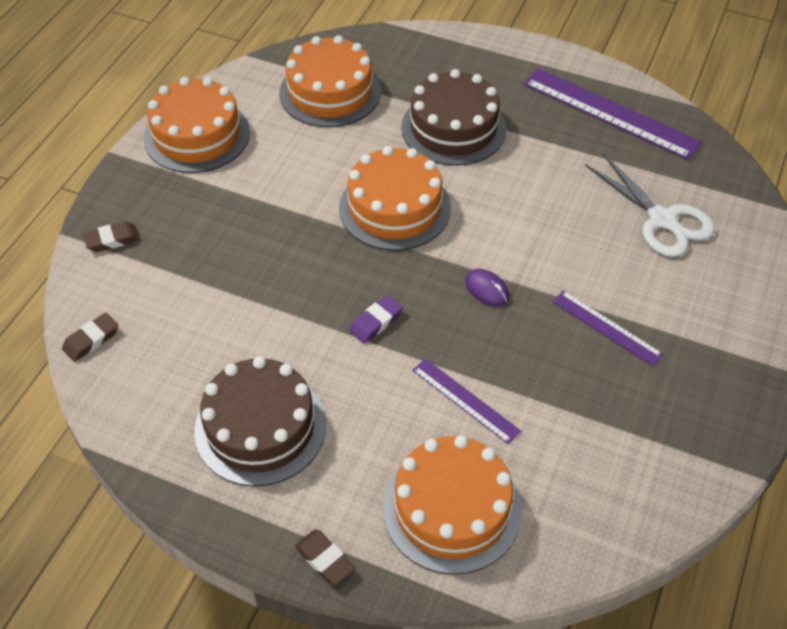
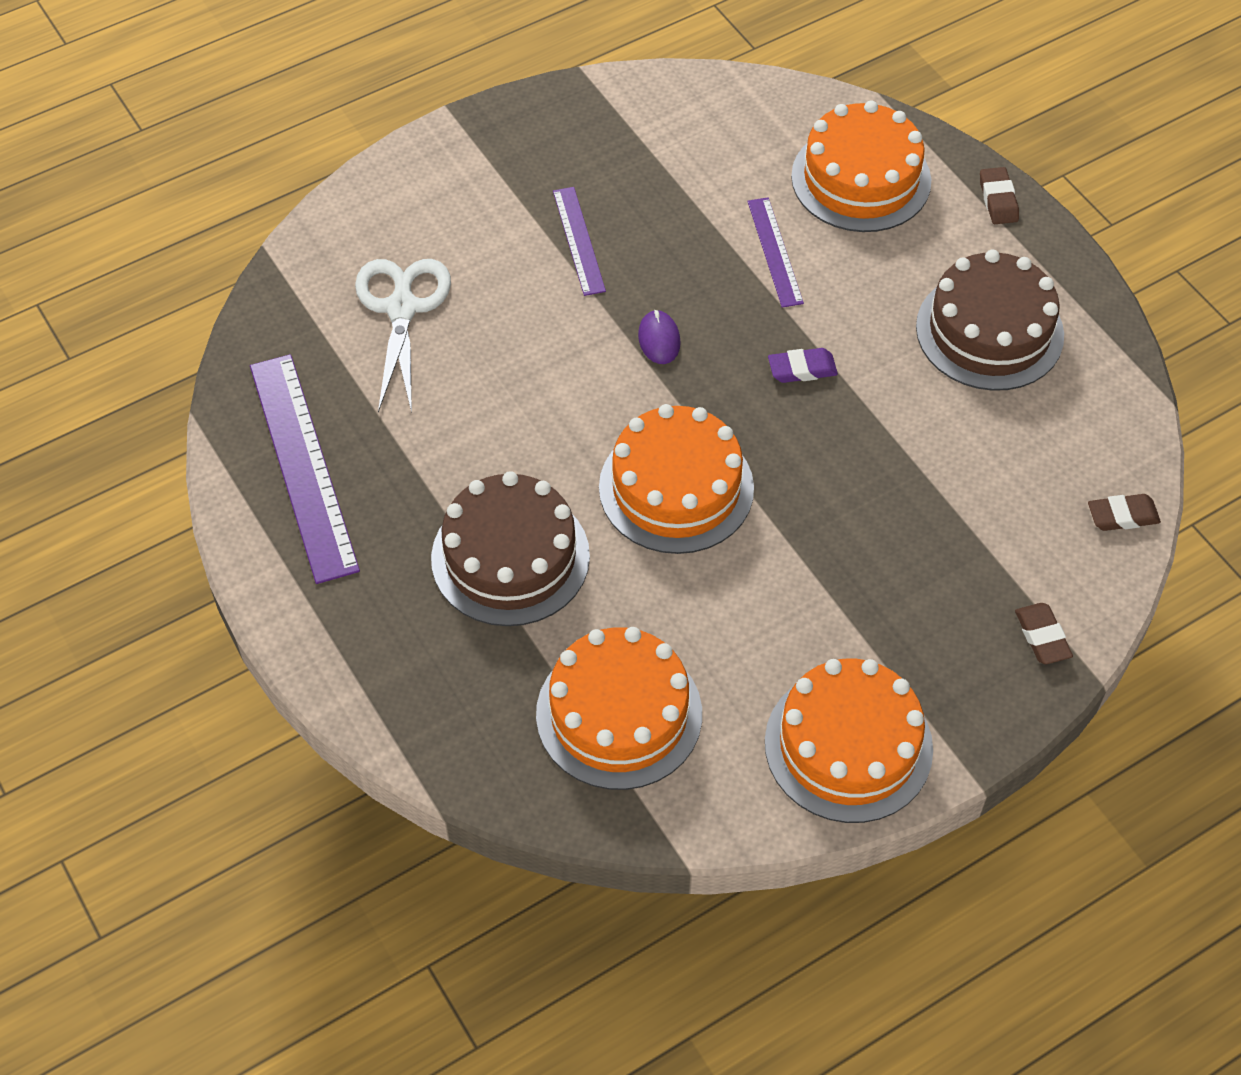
camera: 145 degrees left, 5 degrees up
(112, 240) = (1042, 636): brown eraser -> brown eraser turned 60 degrees clockwise

